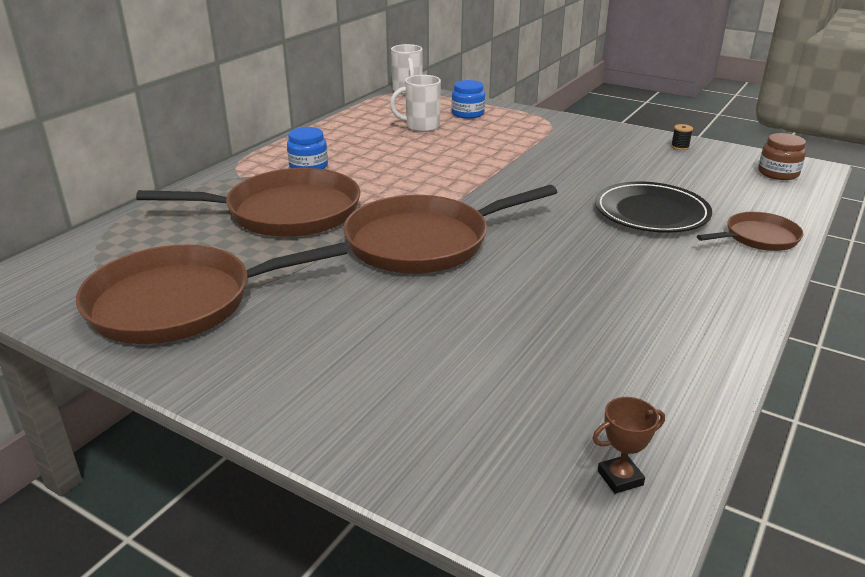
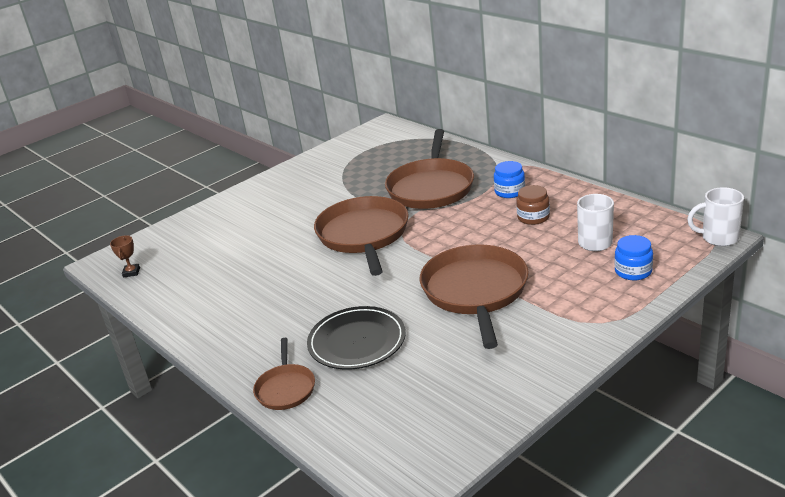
camera: 110 degrees right, 0 degrees up
(179, 303) = (338, 167): brown pan -> brown pan (475, 291)
(680, 147) = (499, 403): black spool -> none
(778, 173) = (402, 457): brown jar -> brown jar (533, 217)

